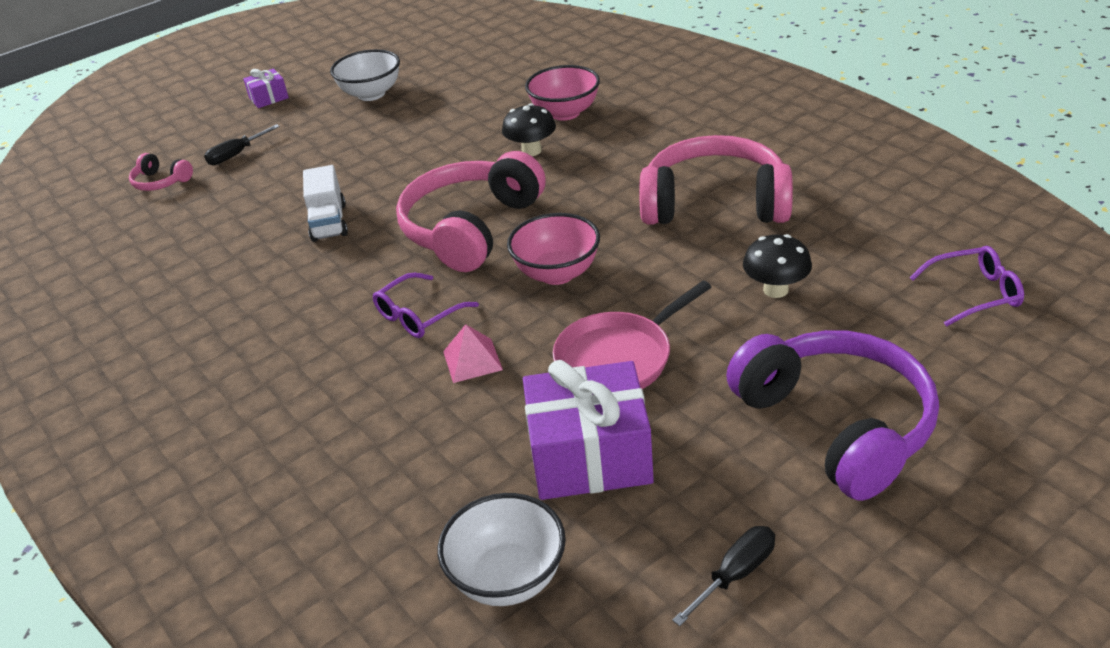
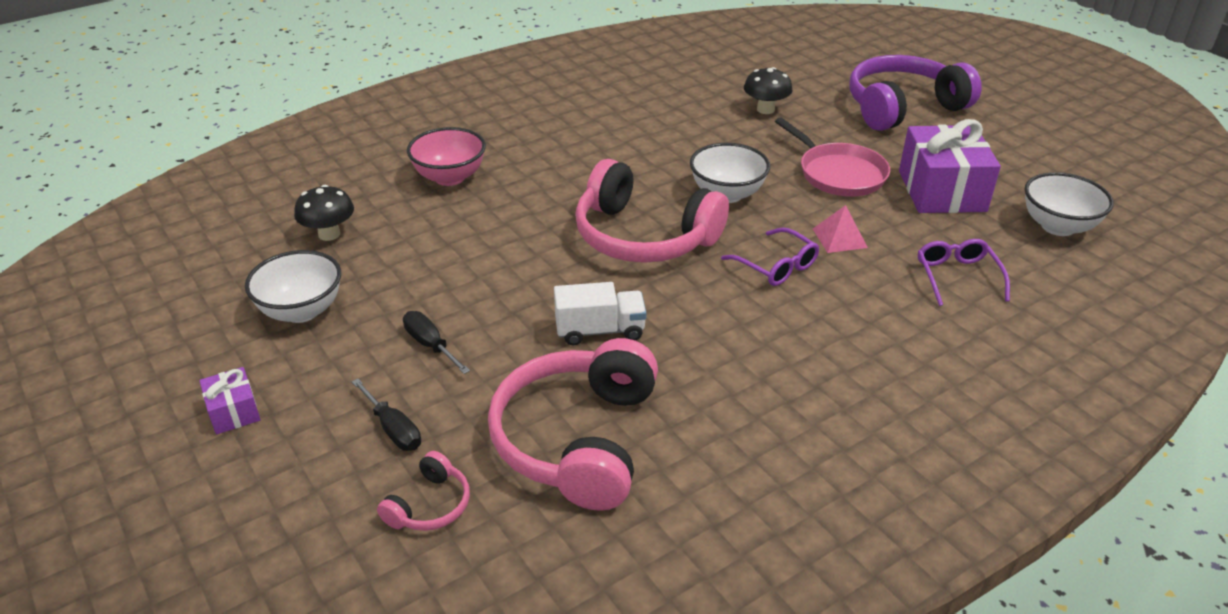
camera: 90 degrees left, 0 degrees up
(531, 151) = (515, 199): black mushroom -> black mushroom (329, 234)
(557, 273) = (727, 194): pink bowl -> white bowl
(715, 203) = (647, 119): pink headphones -> pink headphones (578, 440)
(735, 574) = (1030, 151): black screwdriver -> black screwdriver (430, 345)
(974, 293) = (779, 52): purple glasses -> purple glasses (957, 277)

